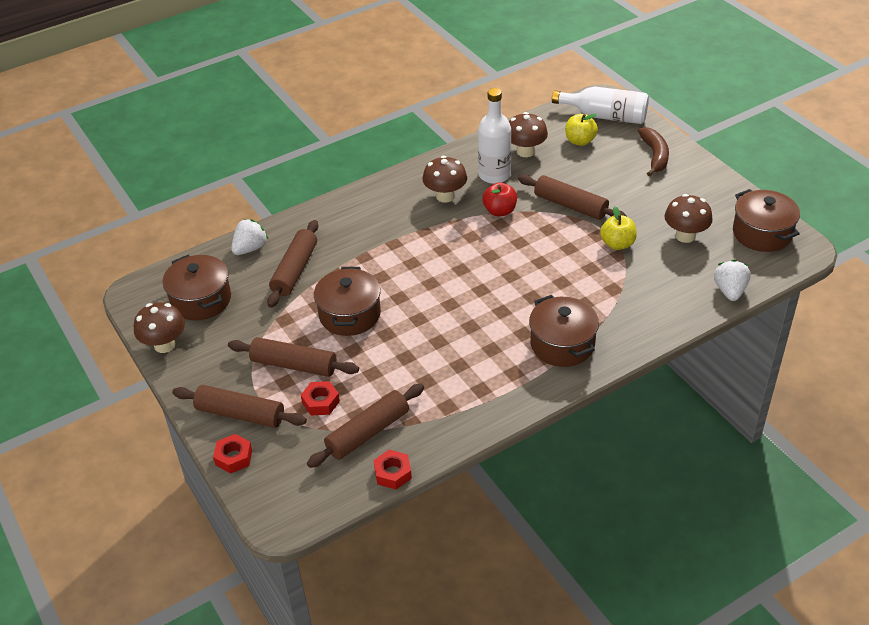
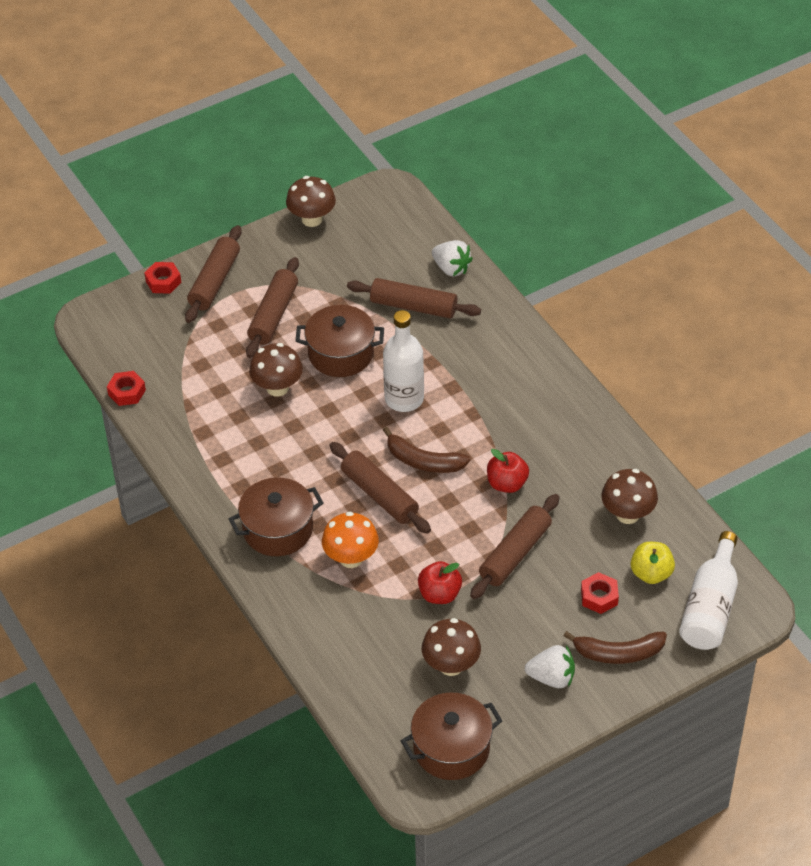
camera: 90 degrees right, 5 degrees up
(201, 300) = (373, 238): brown pot -> none
(321, 402) = (221, 337): red nut -> red nut (599, 597)
(368, 432) = (178, 373): brown rolling pin -> brown rolling pin (379, 495)
(445, 196) = (537, 433): brown mushroom -> brown mushroom (277, 388)
(478, 258) = (423, 461): none -> brown banana
(494, 175) = (578, 481): white bottle -> white bottle (404, 399)
(588, 296) = (351, 558): none -> orange mushroom
(617, 244) = (439, 594): yellow apple -> red apple
(730, 291) = (348, 696): white strawberry -> white strawberry (551, 678)

